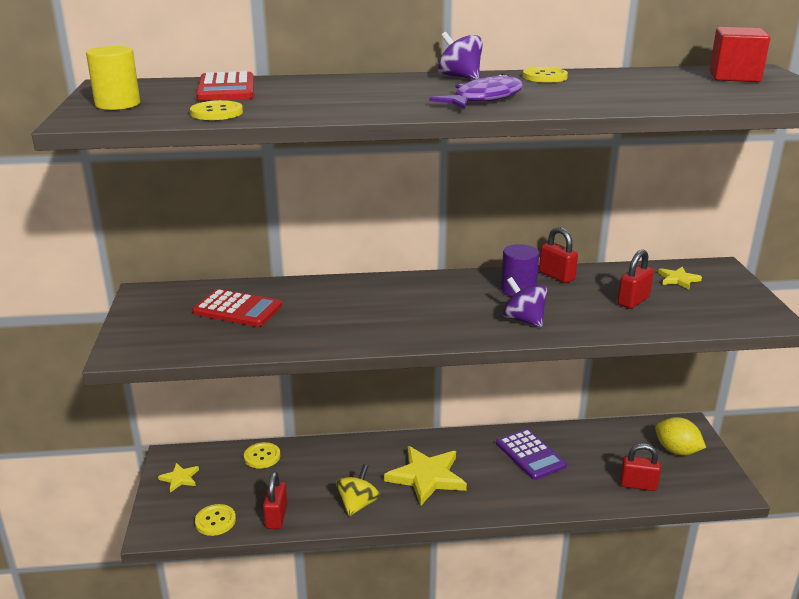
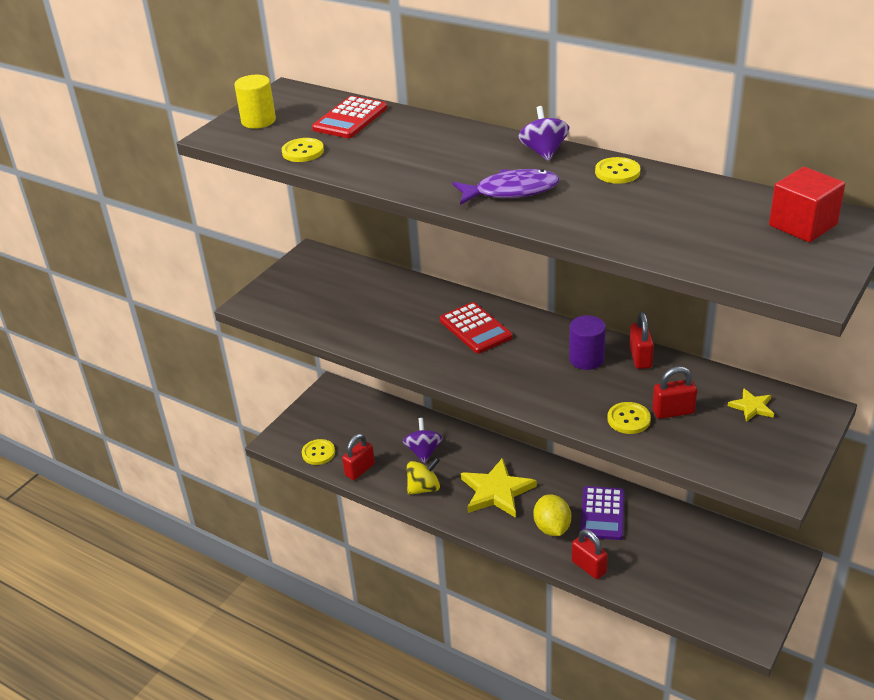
camera: 40 degrees right, 10 degrees up
(180, 478) = (323, 408): yellow star -> none
(237, 309) = (355, 294): red calculator -> red calculator (475, 328)
(262, 456) = (392, 416): yellow button -> yellow button (628, 419)
(523, 320) = (551, 391): purple spinning top -> purple spinning top (423, 451)
(638, 485) = (667, 586): red padlock -> red padlock (588, 567)
(676, 451) = (744, 575): yellow lemon -> yellow lemon (552, 528)

